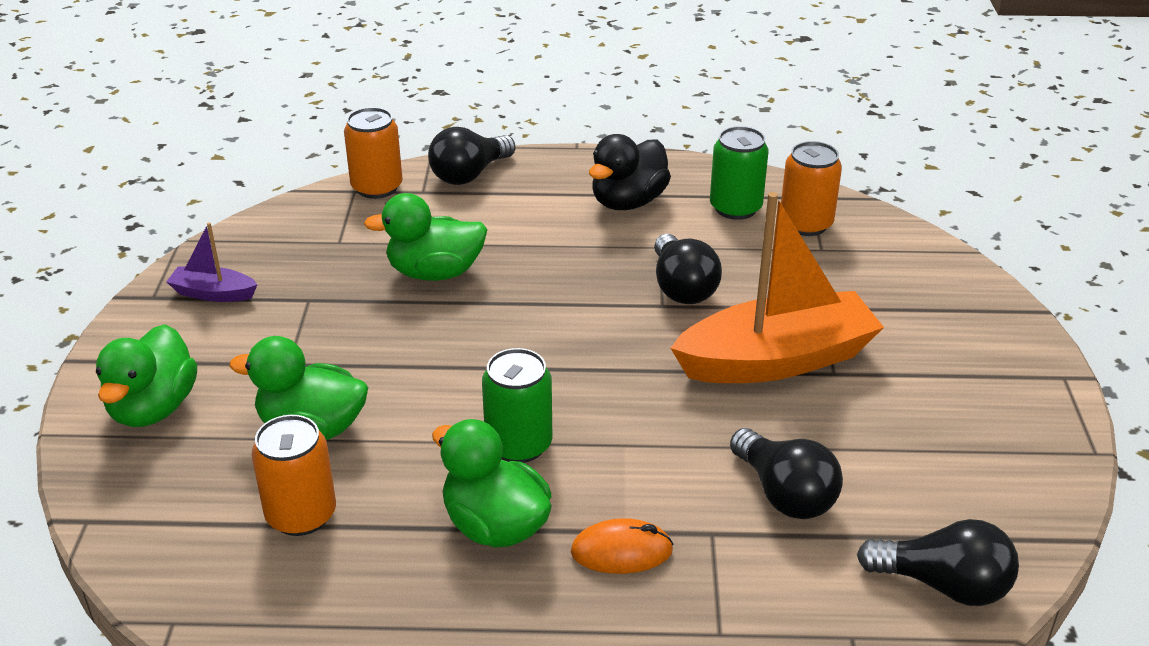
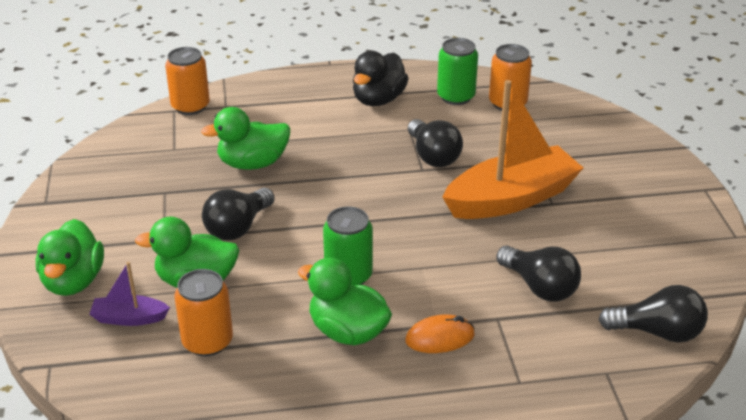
camera: 10 degrees left, 0 degrees up
(213, 293) = (91, 195): purple boat -> purple boat (129, 318)
(469, 174) = (257, 91): black light bulb -> black light bulb (238, 227)

